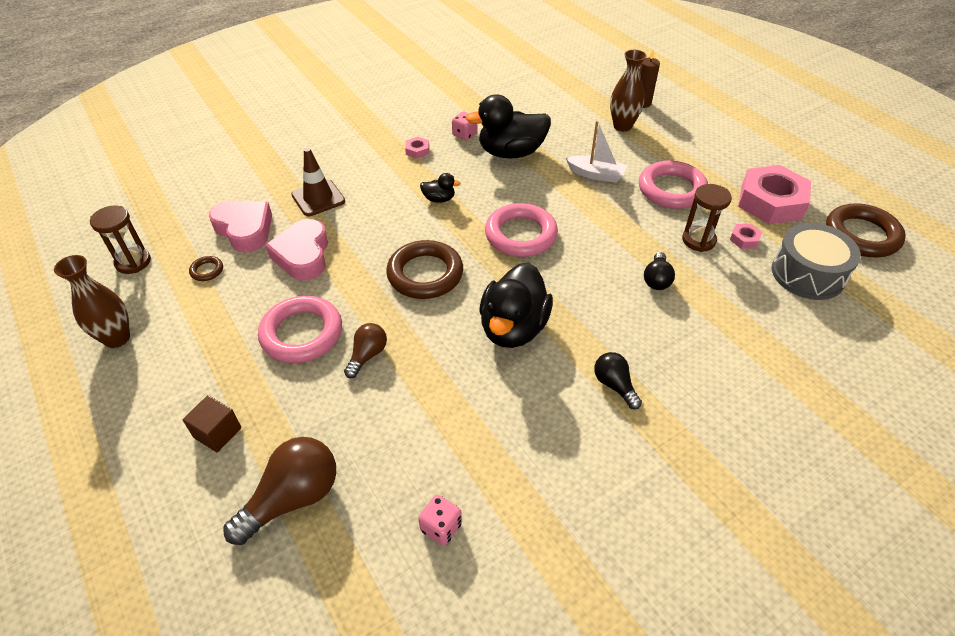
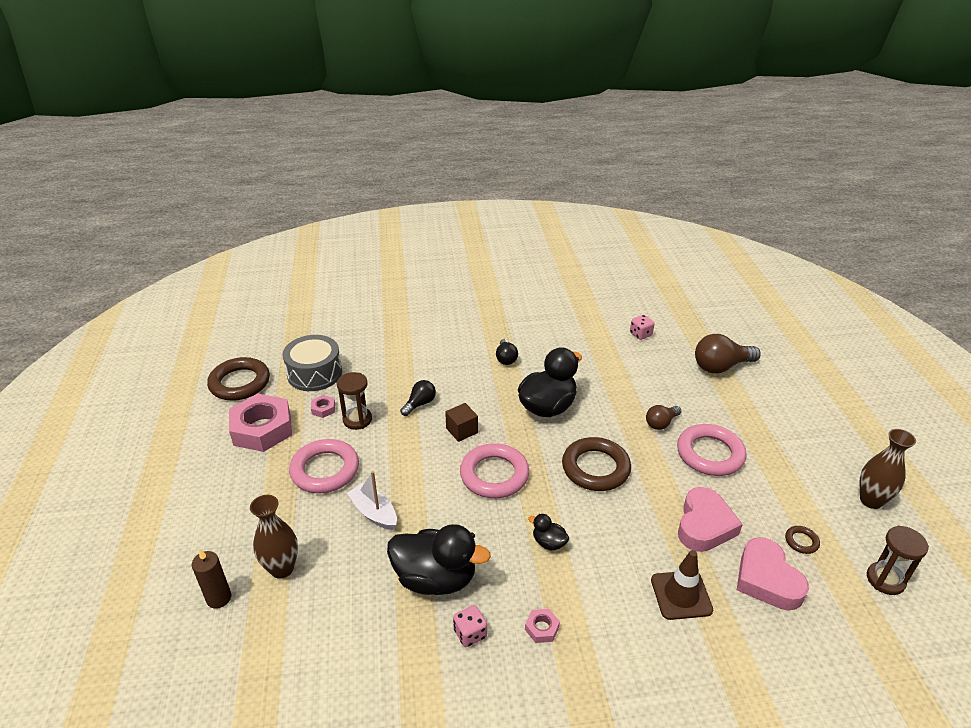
camera: 155 degrees left, 10 degrees down
(217, 432) = (771, 410): brown cube -> brown cube (462, 430)

